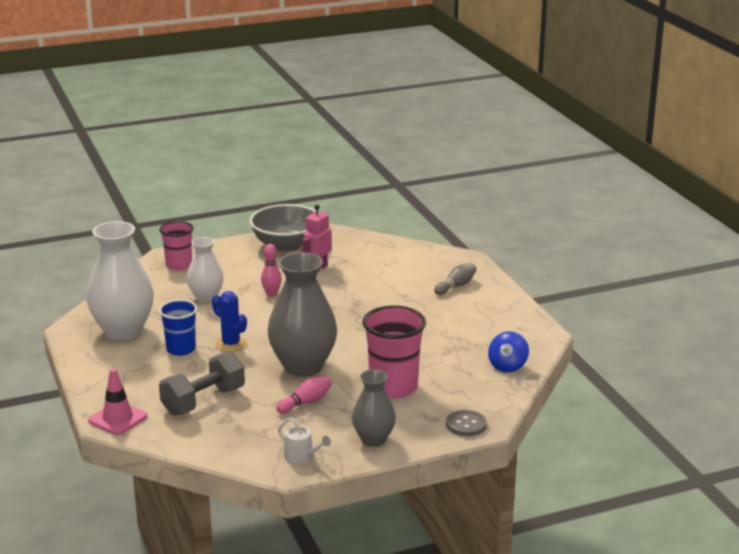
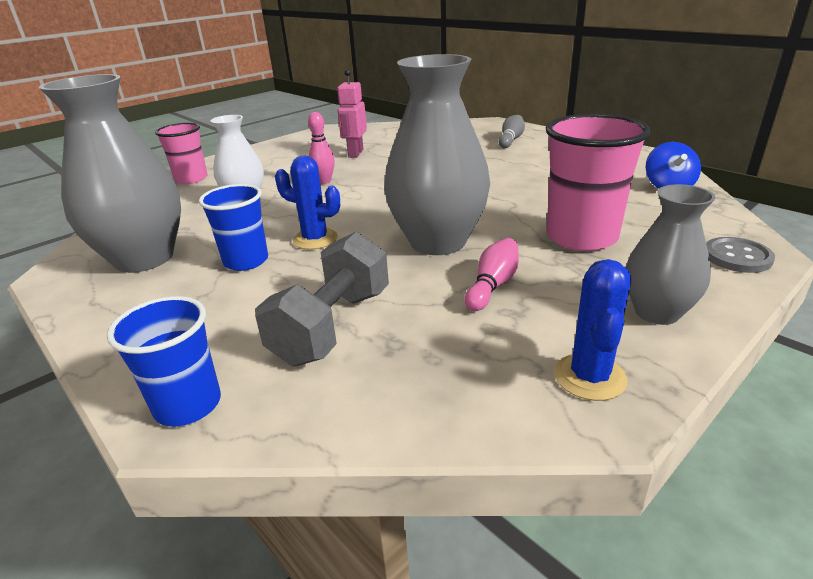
camera: 20 degrees left, 5 degrees up
(118, 418) = (188, 405): pink traffic cone -> blue cup
(123, 331) = (144, 258): white vase -> grey vase
(286, 245) = (304, 144): grey bowl -> none
(302, 456) = (590, 377): white watering can -> blue cactus

